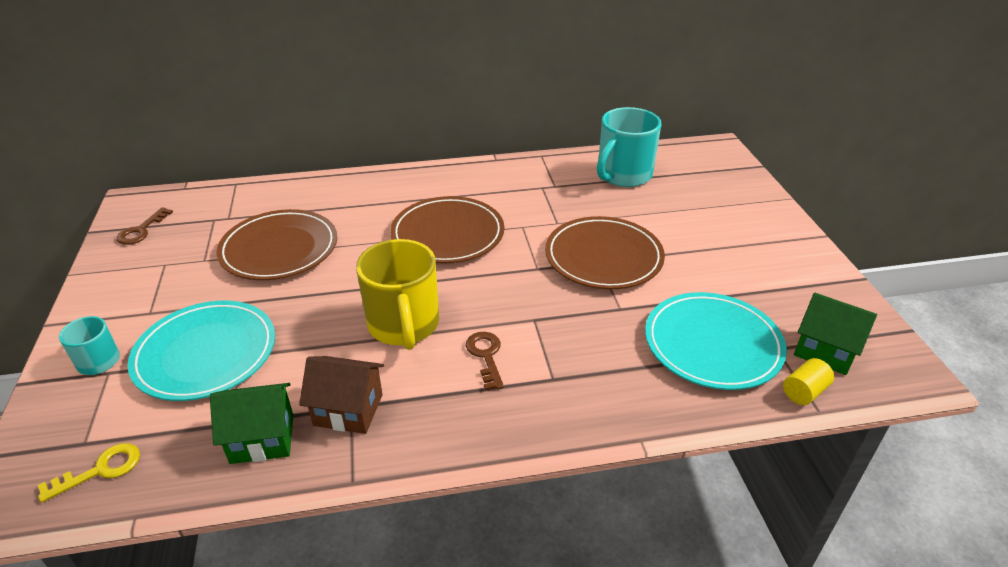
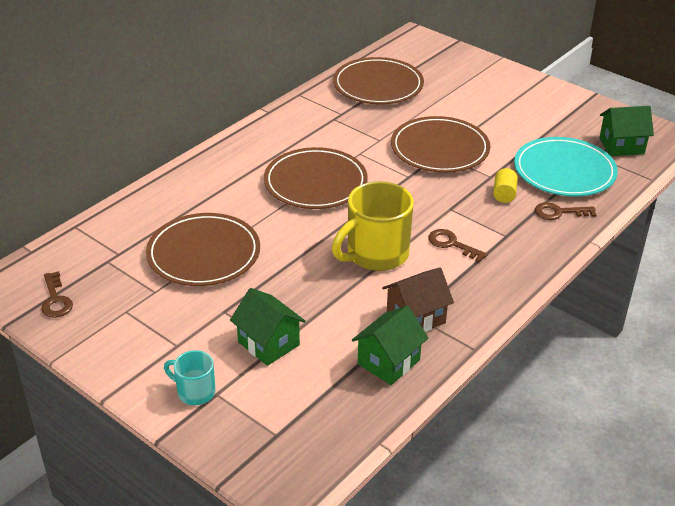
camera: 40 degrees left, 0 degrees up
(100, 470) = (315, 438): yellow key -> none
(205, 354) = (268, 343): turquoise plate -> green house
(404, 325) = (376, 254): yellow mug -> yellow mug turned 105 degrees clockwise
(623, 175) = (378, 85): turquoise mug -> brown plate
(646, 387) = (559, 212): none -> brown key
(804, 392) = (635, 173): yellow cylinder -> yellow cylinder (504, 194)

